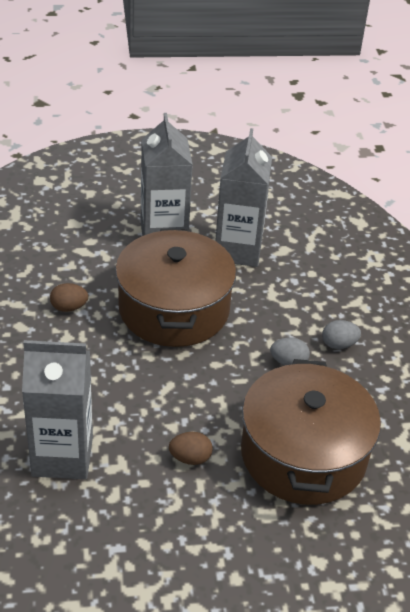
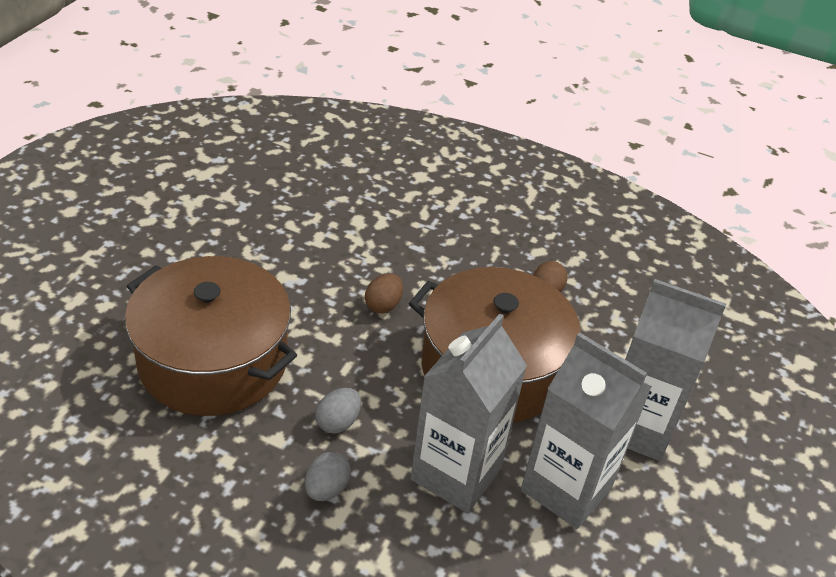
camera: 120 degrees right, 0 degrees up
(62, 456) = (357, 215): grey carton -> grey carton (456, 473)
(190, 458) = (285, 283): brown egg -> brown egg (383, 305)

